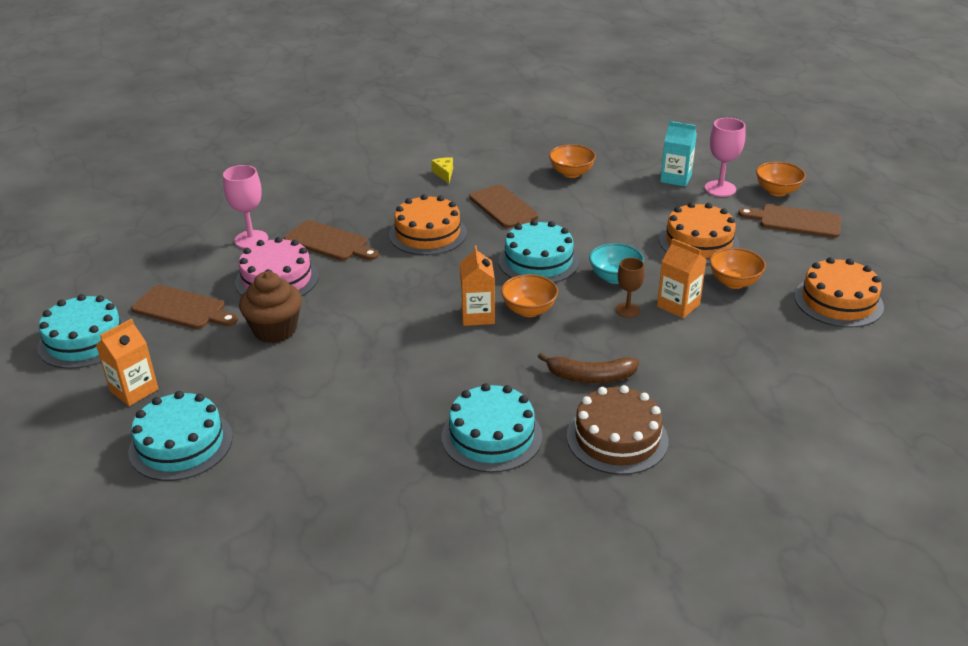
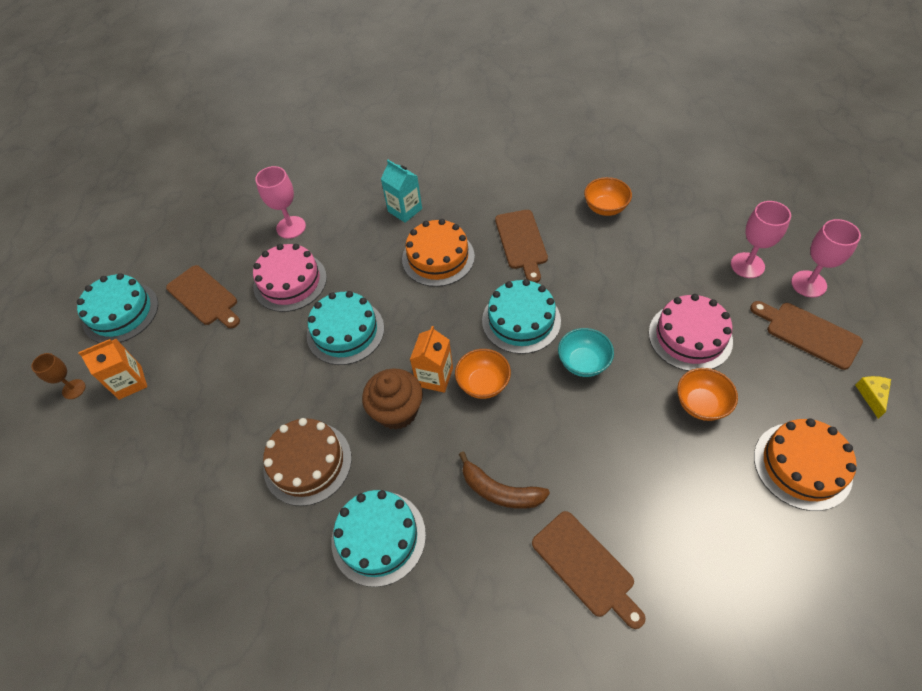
camera: 25 degrees right, 20 degrees up
(181, 444) = (136, 457): turquoise cake -> turquoise cake (345, 331)
(275, 330) = (262, 344): brown cupcake -> brown cupcake (397, 411)
(329, 242) = (351, 247): brown cutting board -> brown cutting board (586, 566)
(444, 174) = (486, 182): yellow cheese -> yellow cheese (871, 395)
(617, 438) = (488, 582): brown cake -> brown cake (307, 463)
(627, 310) = (575, 411): brown goblet -> brown goblet (74, 389)
(676, 178) = (707, 239): turquoise carton -> turquoise carton (405, 210)
(678, 305) = (628, 420): orange carton -> none
(699, 242) = (690, 336): orange cake -> pink cake
(777, 191) = (808, 284): orange bowl -> pink goblet

